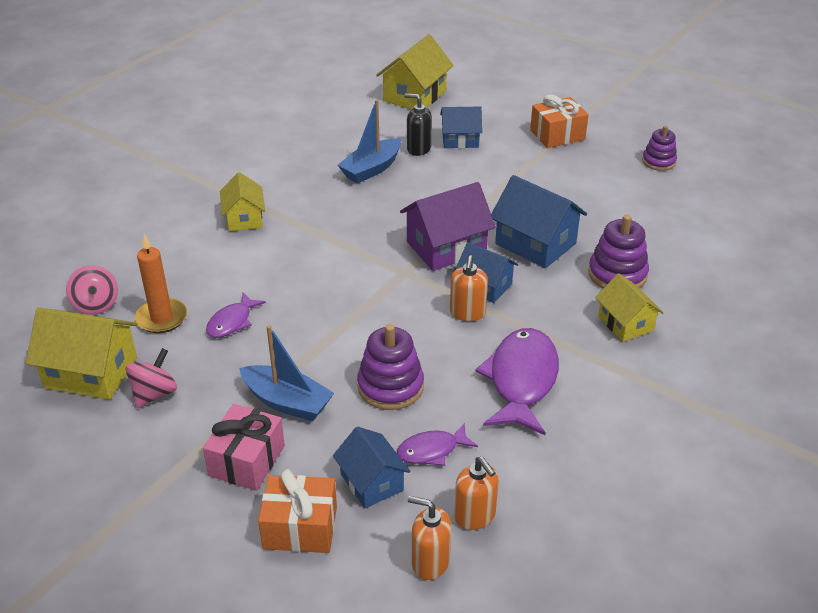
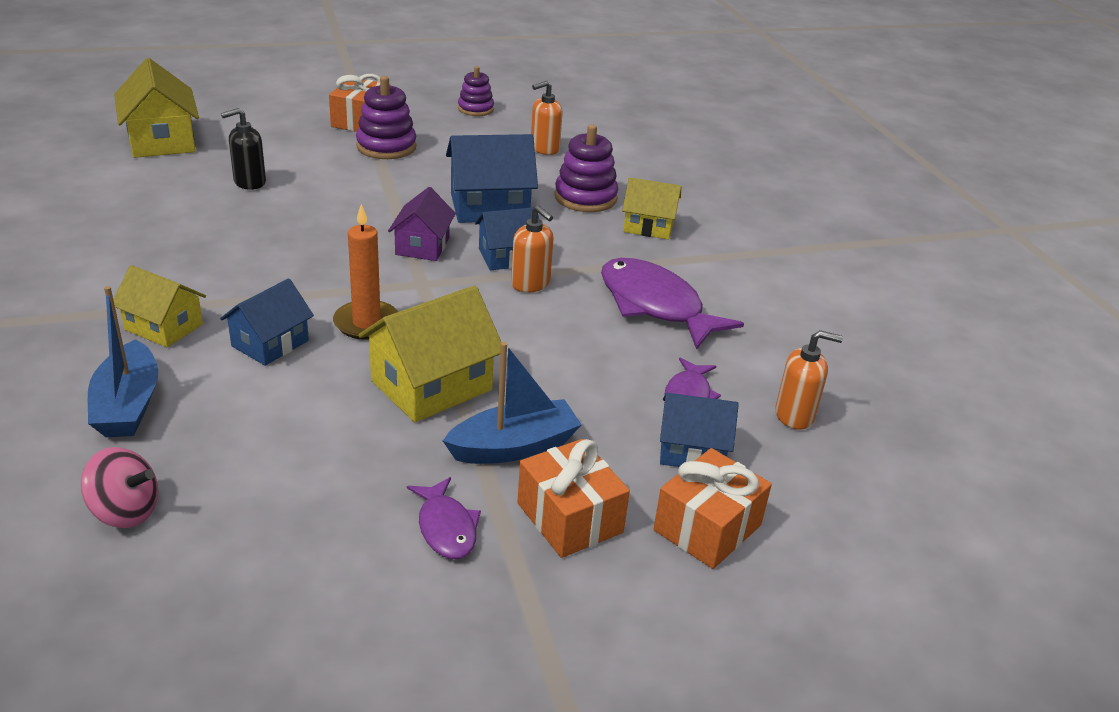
camera: 55 degrees left, 5 degrees down
(91, 372) = (253, 575): yellow house -> yellow house (431, 385)
(154, 394) = (370, 537): pink spinning top -> none
(162, 318) = (241, 469): orange candle -> orange candle (366, 323)
(232, 322) = (331, 421): purple fish -> purple fish (446, 528)
(247, 460) = (569, 518): pink gift -> orange gift
(371, 169) = (231, 219): blue boat -> blue boat (128, 405)
(390, 386) = (574, 374): purple stacking toy -> purple stacking toy (386, 147)
(430, 562) = (828, 469): orange soap dispenser -> orange soap dispenser (544, 149)
(446, 247) = (422, 246): purple house -> purple house, size x0.64
(460, 140) = (278, 159): blue house -> blue house (270, 343)

